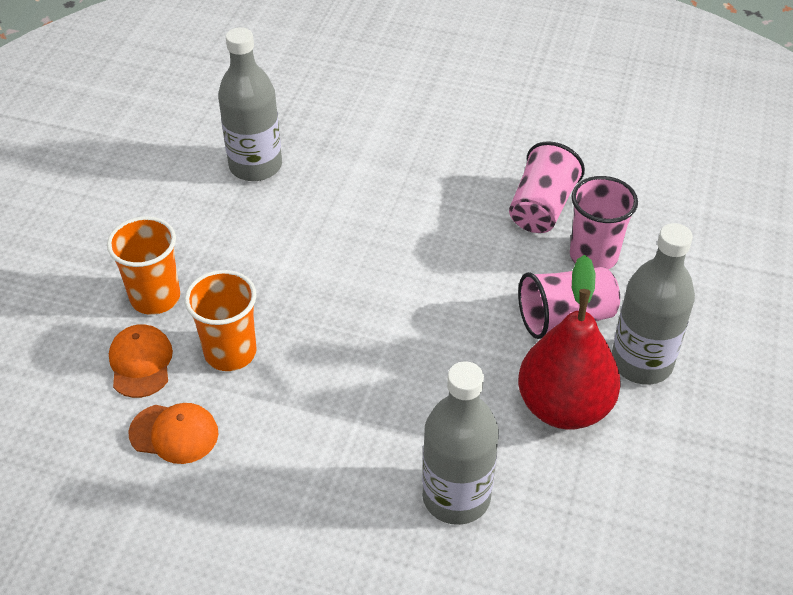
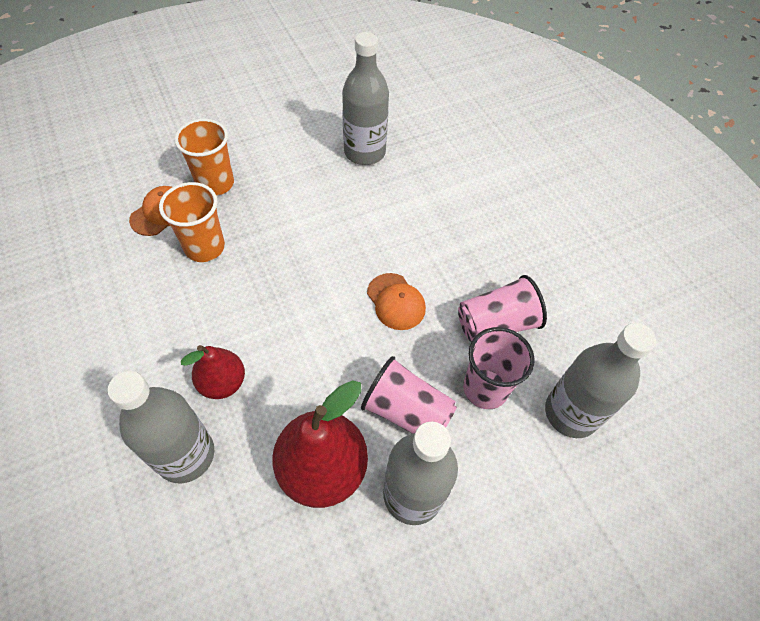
camera: 45 degrees right, 10 degrees up
(174, 433) = (120, 266): orange cap -> orange cap (396, 301)
(407, 427) = (223, 383): none -> red pear
(664, 221) = (571, 413): none -> grey bottle

